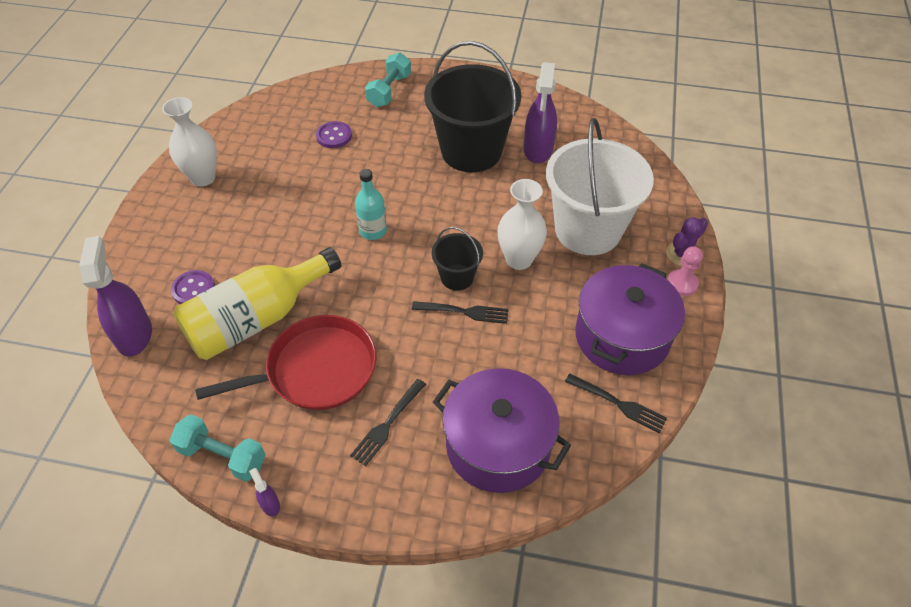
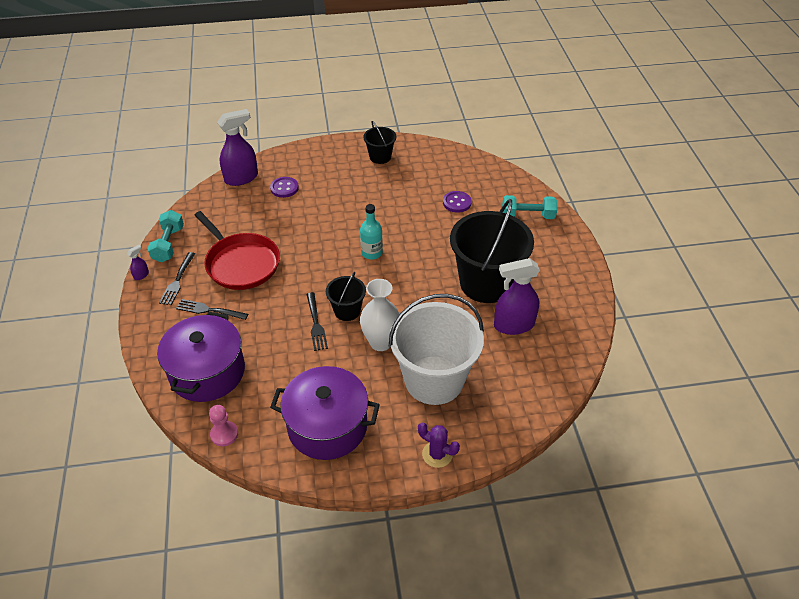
camera: 70 degrees right, 5 degrees down
(203, 178) = (380, 157): white vase -> black bucket
(257, 319) = (271, 223): yellow bottle -> none
(618, 404) = (261, 436): black fork -> black fork (177, 281)
(682, 283) = (402, 459): pink pawn -> pink pawn (224, 434)

